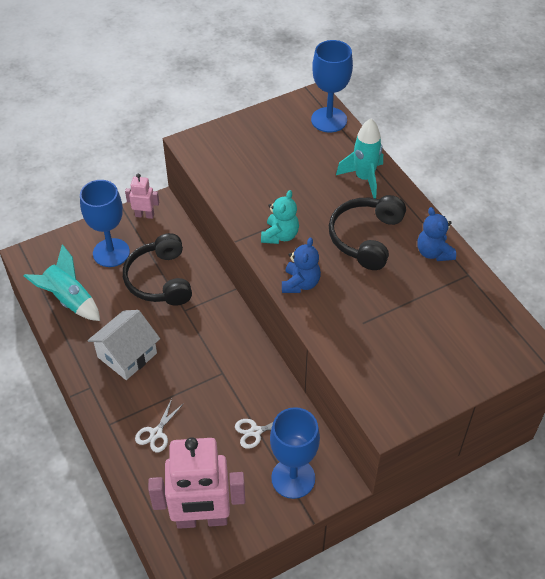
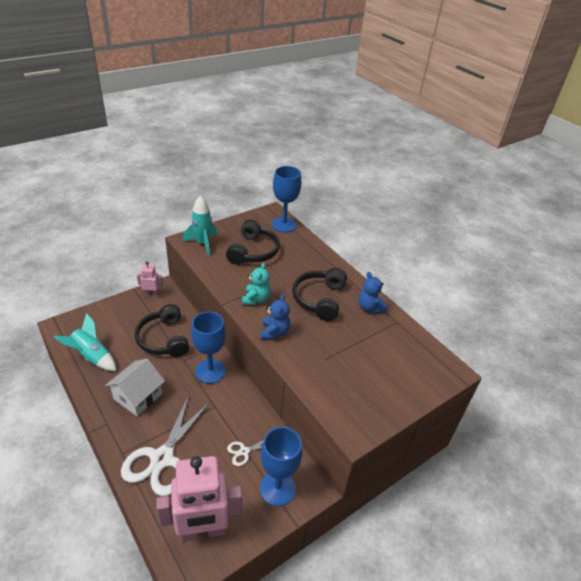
camera: 10 degrees left, 10 degrees down
(111, 253) = (126, 321): blue goblet -> blue goblet (210, 371)
(156, 433) = (162, 458): white scissors -> white scissors, size x2.25
(282, 162) = (253, 251): none -> black headphones
(364, 178) = (313, 260): turquoise rocket -> turquoise rocket (202, 243)

